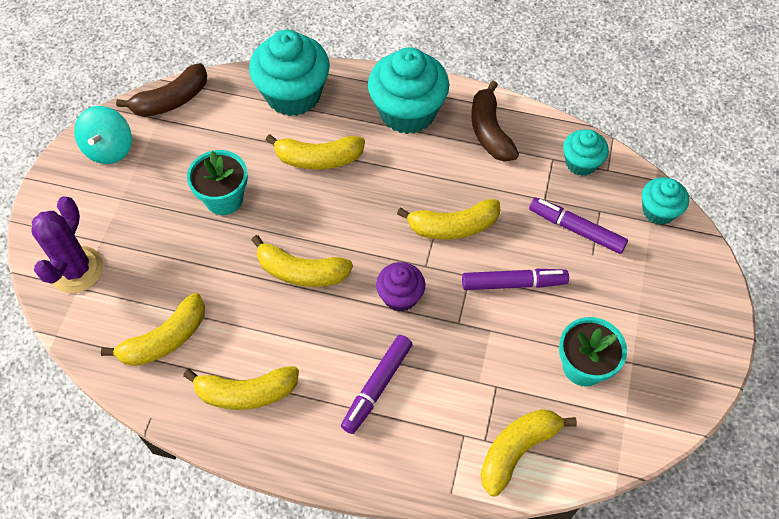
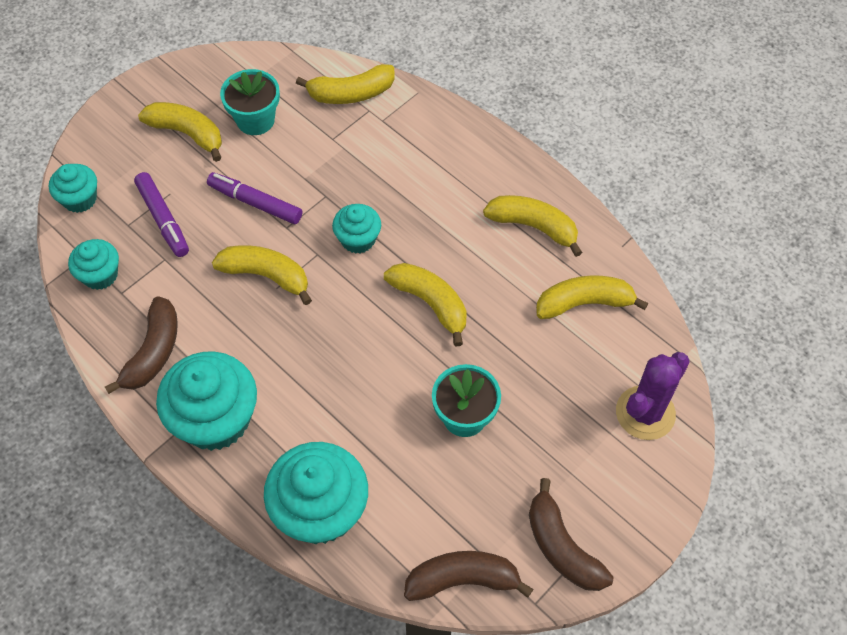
camera: 150 degrees left, 0 degrees up
(109, 149) = (561, 547): turquoise spinning top -> brown banana
(318, 159) = (344, 412): yellow banana -> yellow banana (187, 134)
(377, 386) = (424, 181): purple marker -> none
(400, 296) = (358, 239): purple cupcake -> turquoise cupcake

